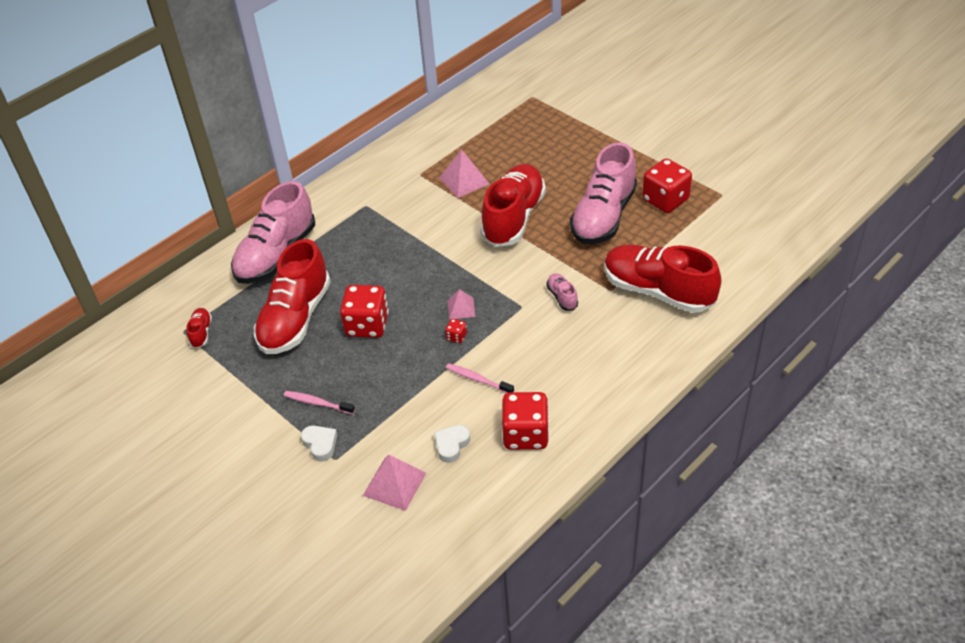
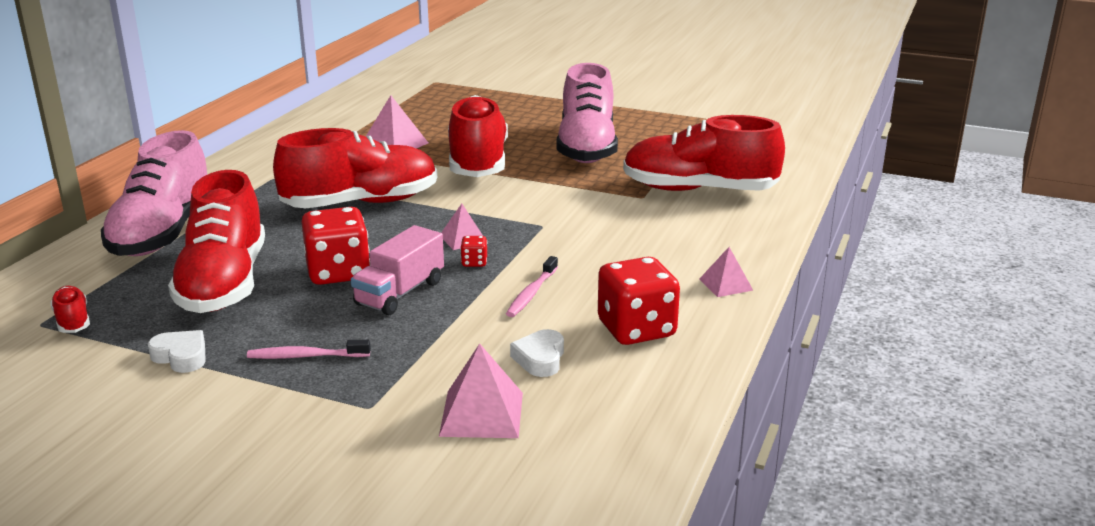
camera: 25 degrees left, 20 degrees down
(320, 444) = (336, 397): white heart -> white heart (181, 356)
(396, 357) = (400, 293): none -> pink truck
(411, 250) = (361, 203): none -> red shoe
(478, 379) = (531, 293): pink toothbrush -> pink toothbrush turned 75 degrees counterclockwise
(562, 297) = (588, 211): pink shoe -> none
(611, 405) = (726, 284): none -> pink pyramid
(665, 200) = (647, 129): red dice -> none

